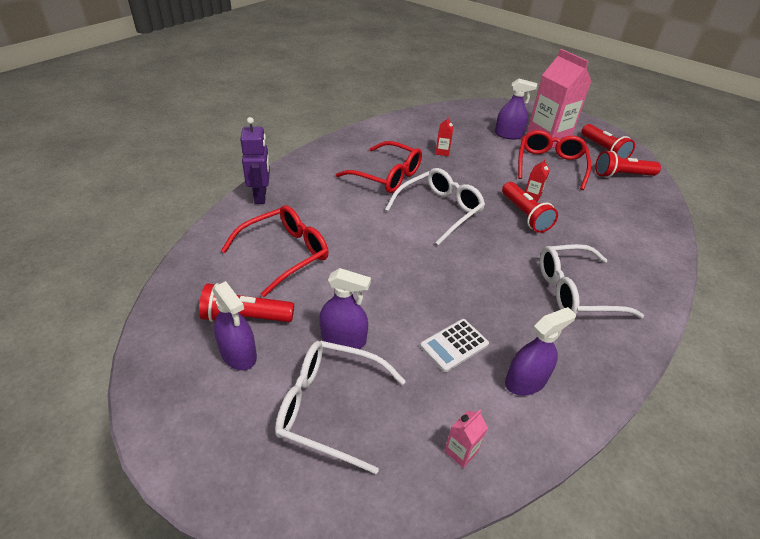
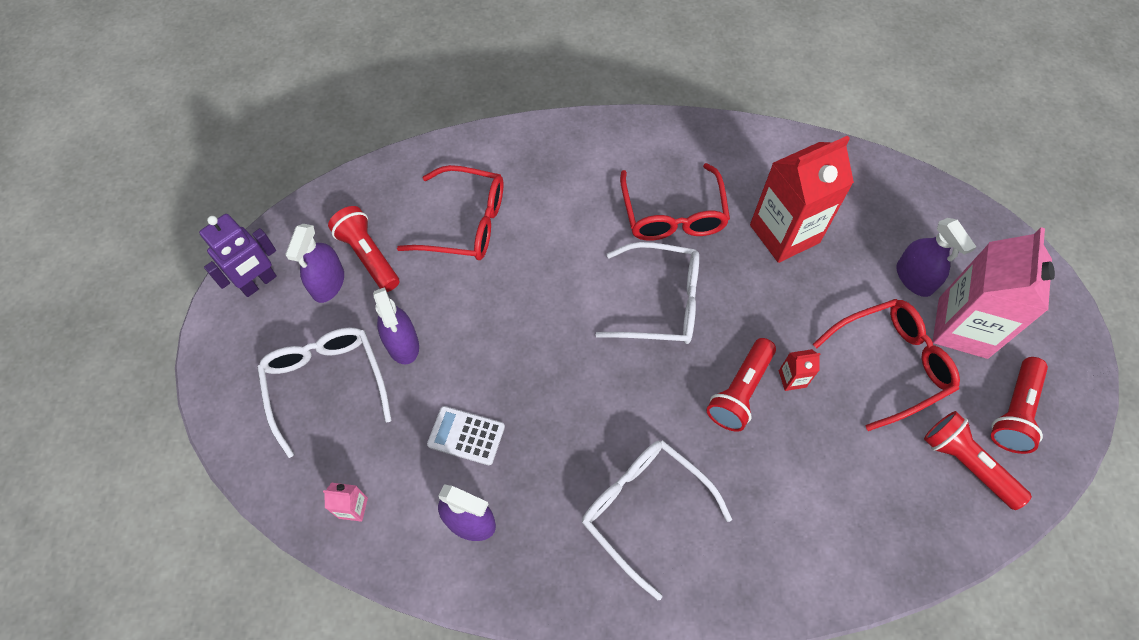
camera: 55 degrees right, 20 degrees up
(261, 196) = (526, 141): purple robot -> purple robot (259, 283)
(442, 152) = (784, 234): red carton -> red carton, size x2.49

